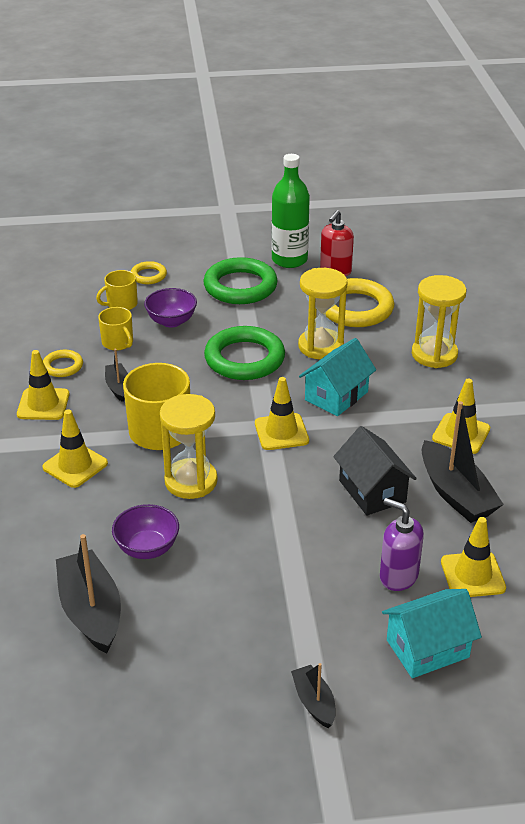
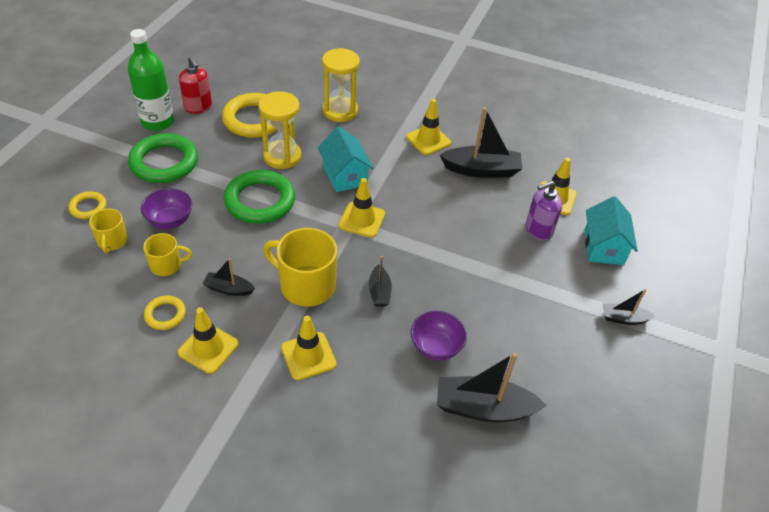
camera: 65 degrees left, 10 degrees up
(191, 481) = (379, 292): yellow hourglass -> black boat
(372, 491) = (454, 204): black house -> none

